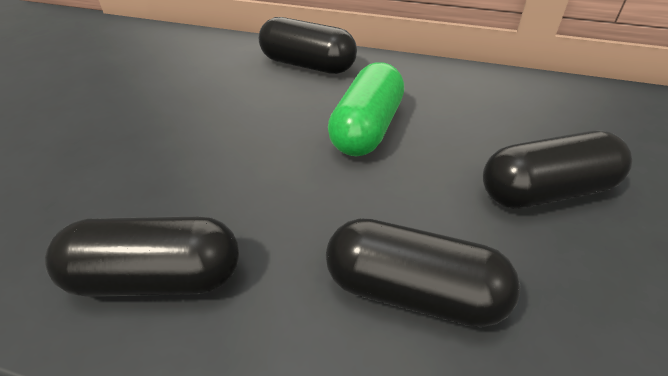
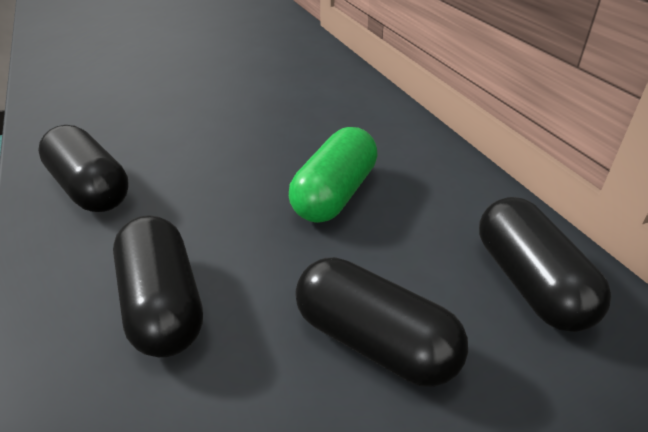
camera: 50 degrees right, 5 degrees down
(307, 65) = (383, 125): black capsule -> black capsule (529, 283)
(366, 128) = (334, 194): green capsule -> green capsule turned 45 degrees counterclockwise

